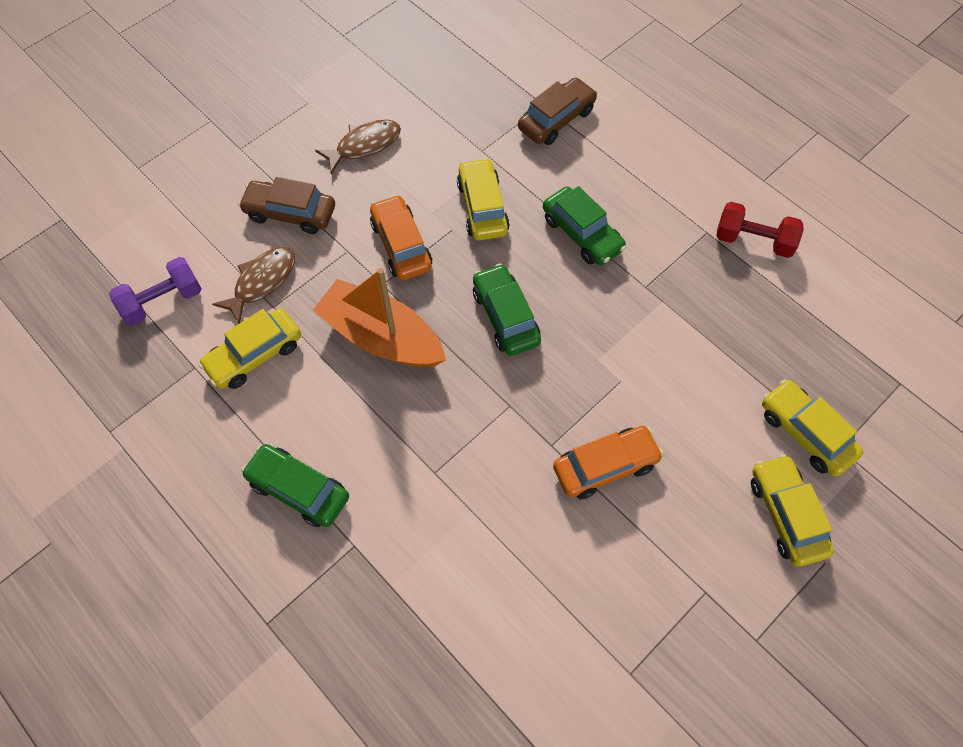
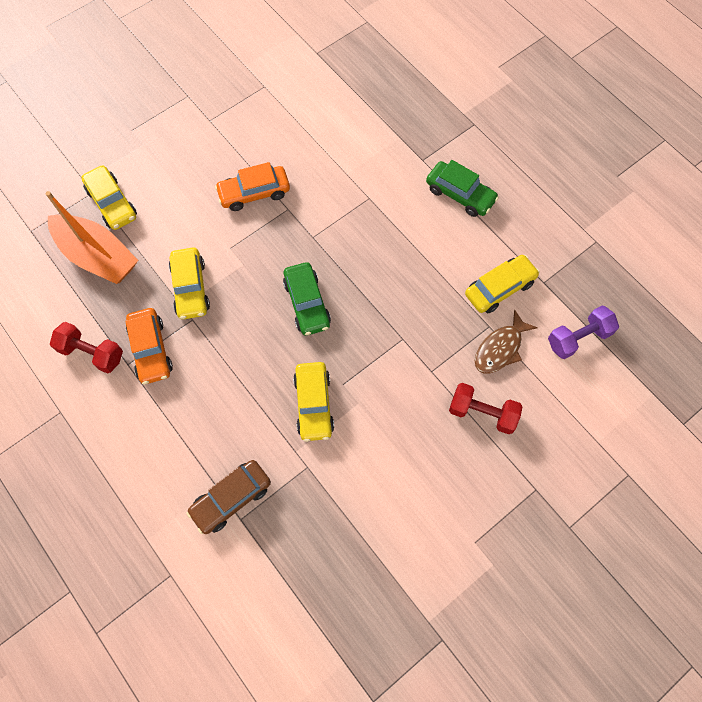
camera: 175 degrees left, 5 degrees up
(290, 213) = (482, 413): brown car -> red dumbbell
(364, 145) = (417, 483): brown fish -> none
(381, 337) = (403, 295): orange boat -> orange boat (98, 256)
(401, 245) = (386, 373): orange car -> orange car (151, 350)
(582, 234) = (232, 371): green car -> none
(786, 514) = (145, 156): yellow car -> yellow car (191, 288)

